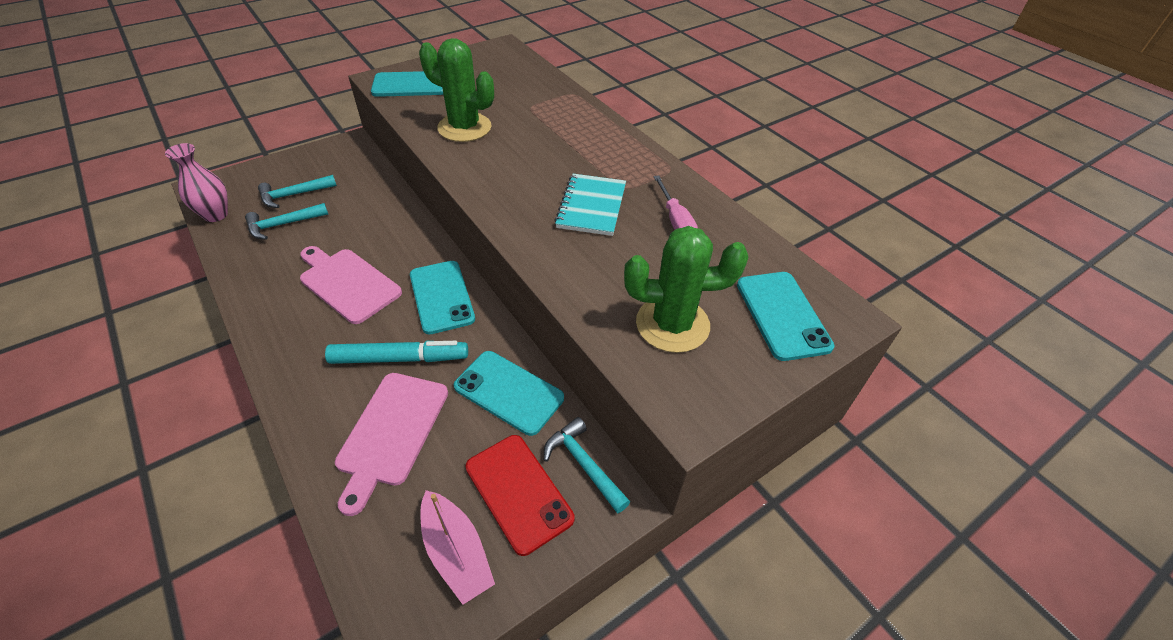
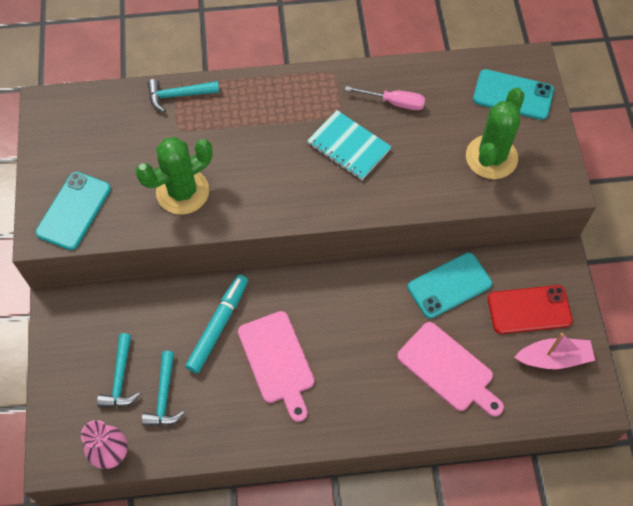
camera: 60 degrees left, 15 degrees up
(347, 283) = (277, 361): pink cutting board -> pink cutting board turned 90 degrees counterclockwise
(399, 359) = (383, 345): turquoise marker -> turquoise marker (218, 326)
(442, 297) = (332, 296): turquoise phone -> none
(583, 464) = (526, 265): turquoise hammer -> turquoise hammer (178, 95)

